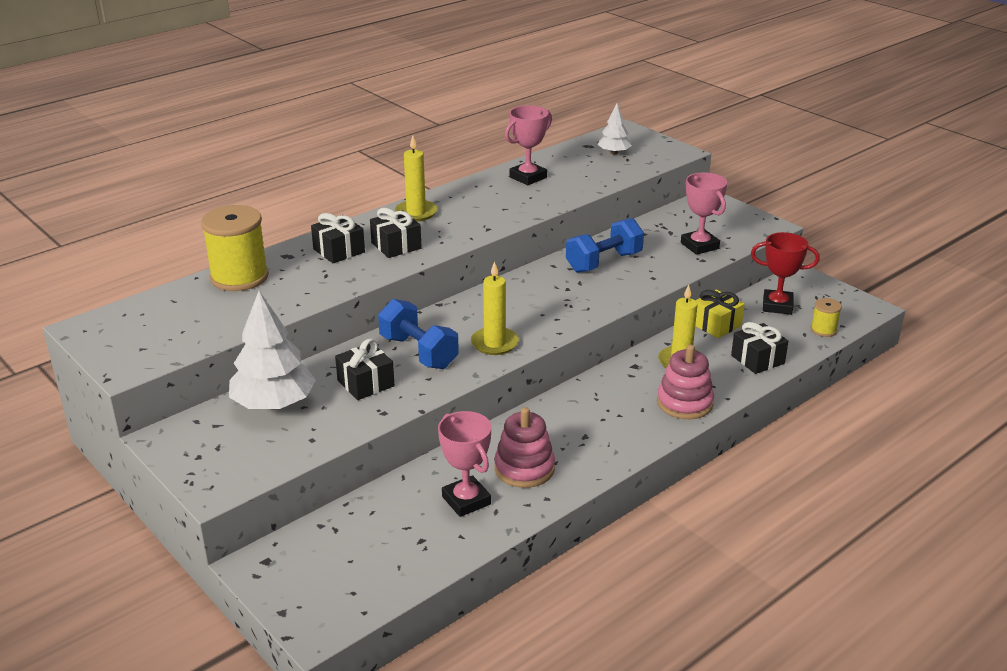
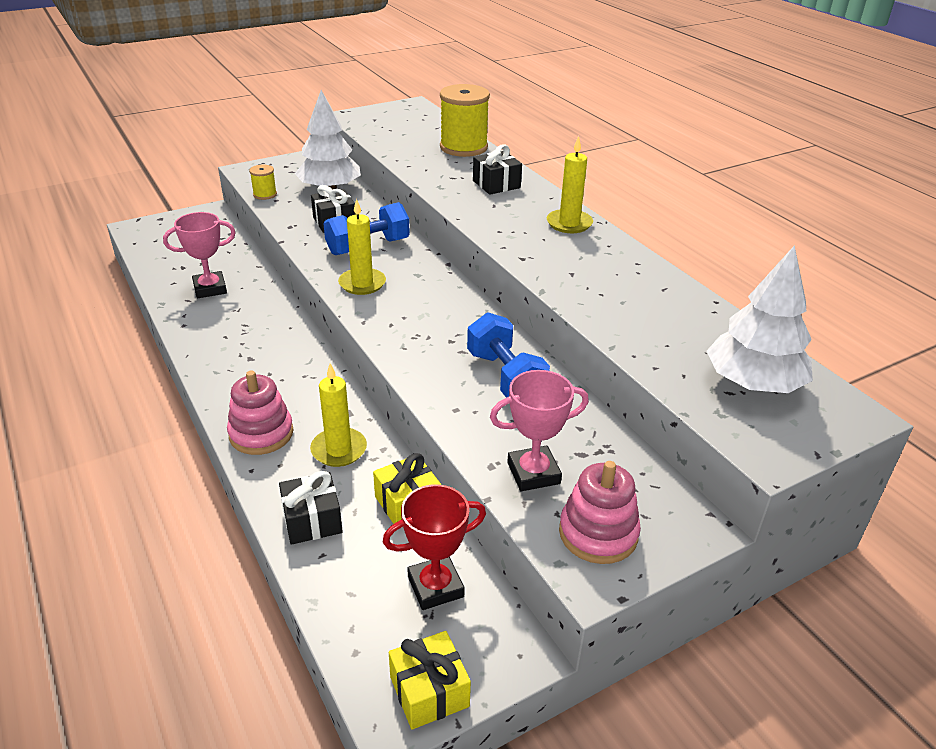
camera: 100 degrees right, 5 degrees up
(396, 246) = (497, 209): black gift -> none
(524, 468) = (228, 319): pink stacking toy -> pink stacking toy (598, 533)
(528, 177) = (660, 299): pink trophy -> none
(614, 153) = (753, 383): white tree -> white tree, size x1.86
(777, 306) = (435, 586): red trophy -> red trophy turned 45 degrees clockwise
(823, 330) = (351, 621): yellow spool -> yellow spool (265, 194)
(846, 299) = (429, 691): none -> yellow gift

